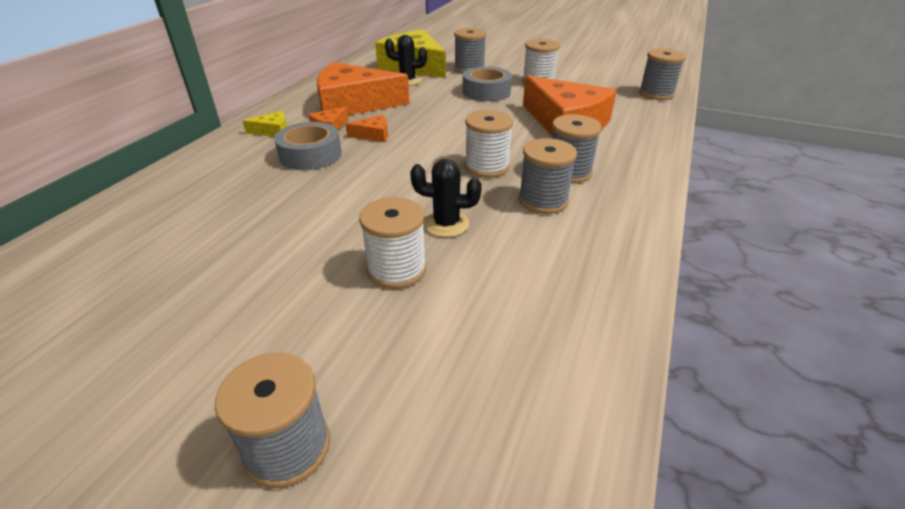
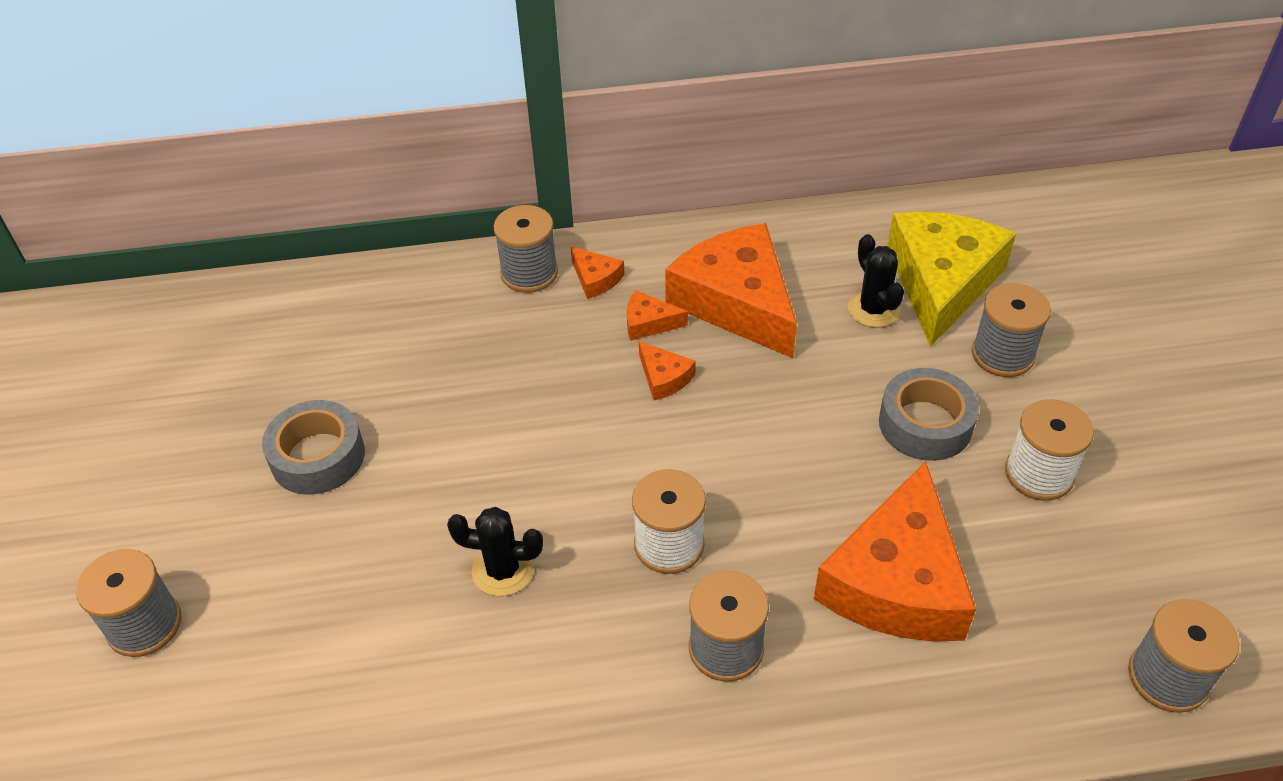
camera: 60 degrees right, 10 degrees up
(272, 131) = (595, 279): yellow cheese -> orange cheese
(310, 155) = (565, 352): grey tape -> grey tape (318, 456)
(396, 269) = (392, 571): white spool -> none
(446, 224) = (503, 570): black cactus -> black cactus turned 60 degrees counterclockwise
(543, 200) = (623, 648): grey spool -> grey spool (529, 273)

